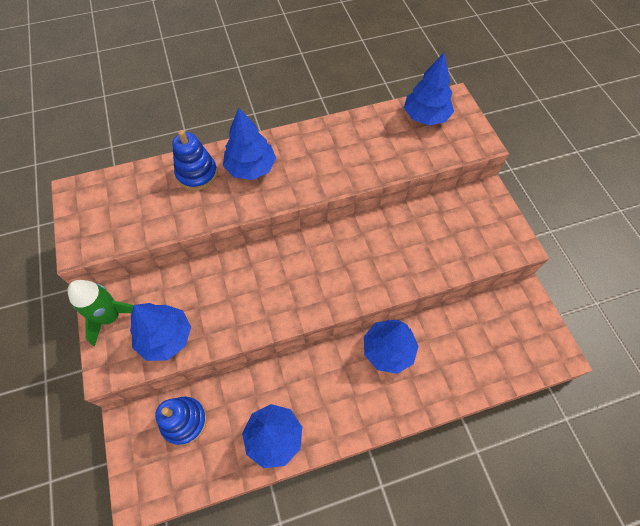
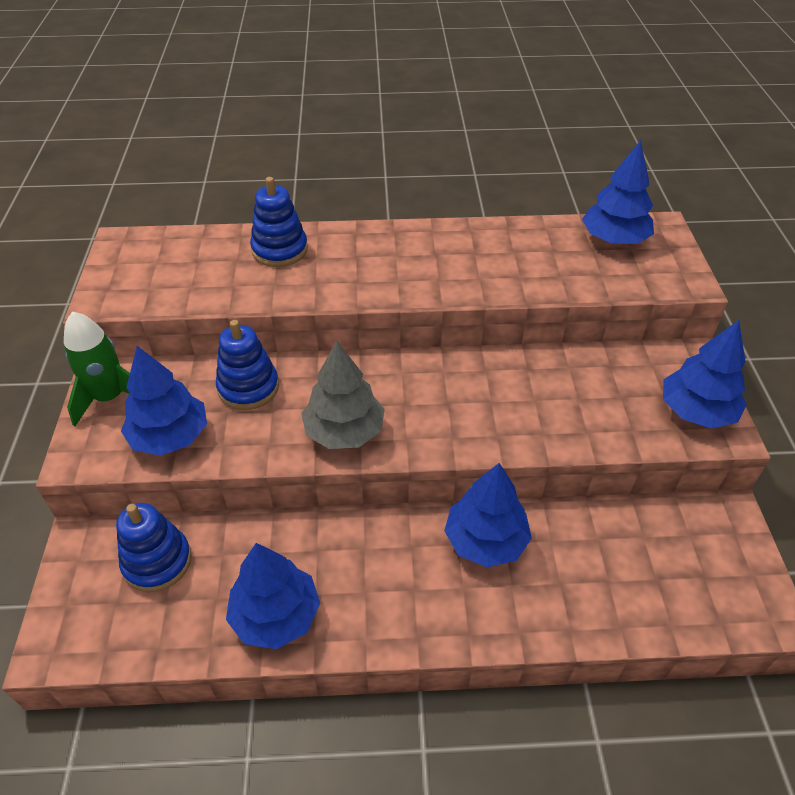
camera: 15 degrees right, 15 degrees down
(207, 285) = (248, 387): none -> blue stacking toy
(251, 168) = (352, 255): blue tree -> blue tree (696, 411)
(283, 304) = (344, 431): none -> grey tree

